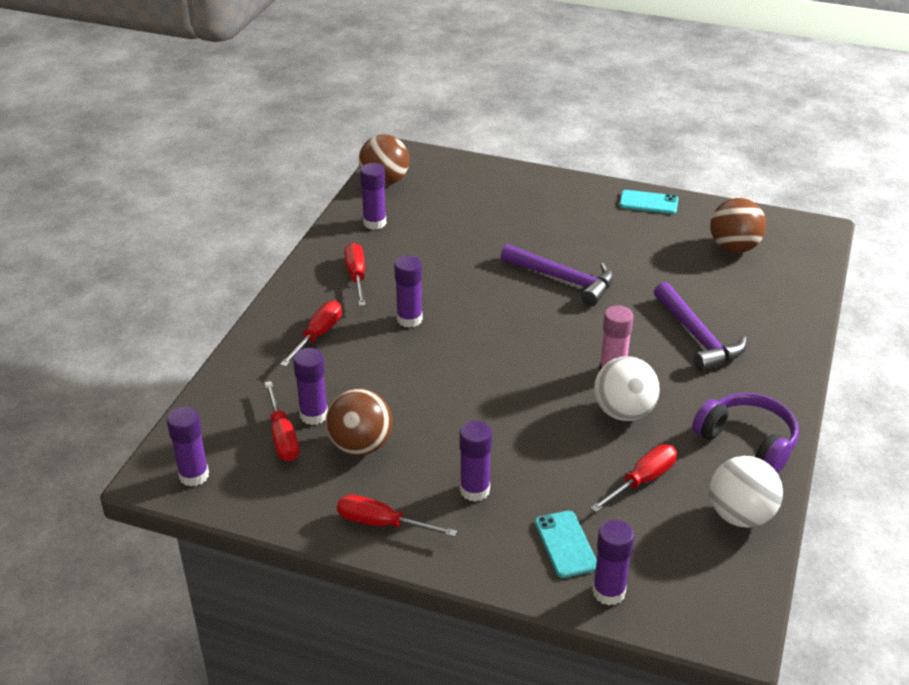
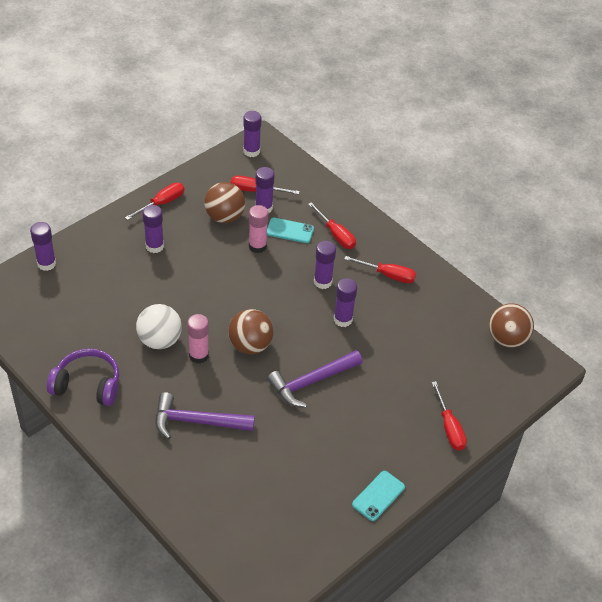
camera: 115 degrees right, 10 degrees up
(374, 223) = (449, 310): purple glue stick -> purple glue stick (343, 319)
(393, 393) = (257, 246): none -> pink glue stick
(565, 544) = (88, 263): turquoise phone -> turquoise phone (290, 231)
(642, 480) = (102, 318): red screwdriver -> red screwdriver (449, 427)
(734, 247) = (280, 515): brown ball -> brown ball (250, 345)
(740, 515) = (42, 345): white ball -> none
(747, 442) = (87, 385): purple headphones -> purple headphones turned 150 degrees counterclockwise

